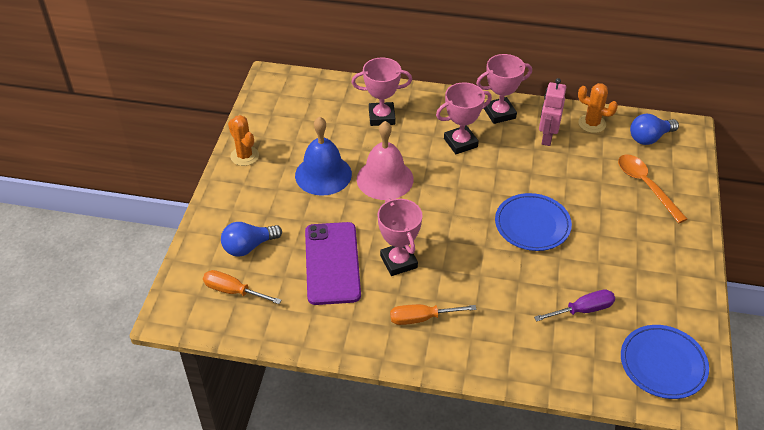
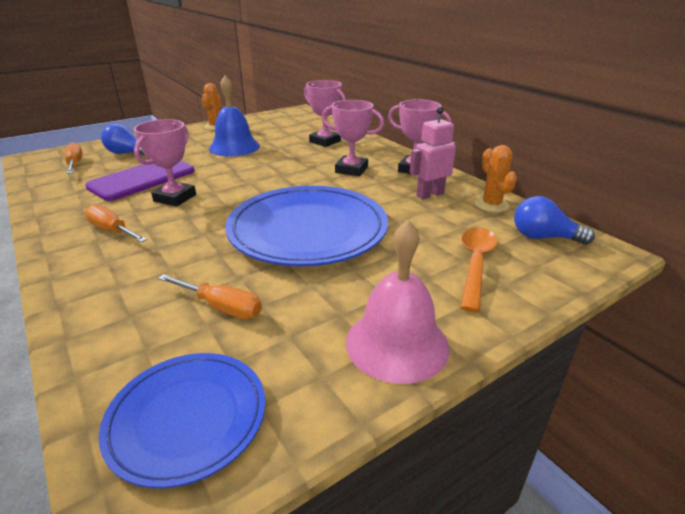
camera: 45 degrees right, 15 degrees down
(385, 179) = (263, 163): pink bell -> pink bell (397, 343)
(532, 225) = (308, 230): blue plate -> blue plate, size x1.72
(582, 310) = (221, 307): purple screwdriver -> orange screwdriver

